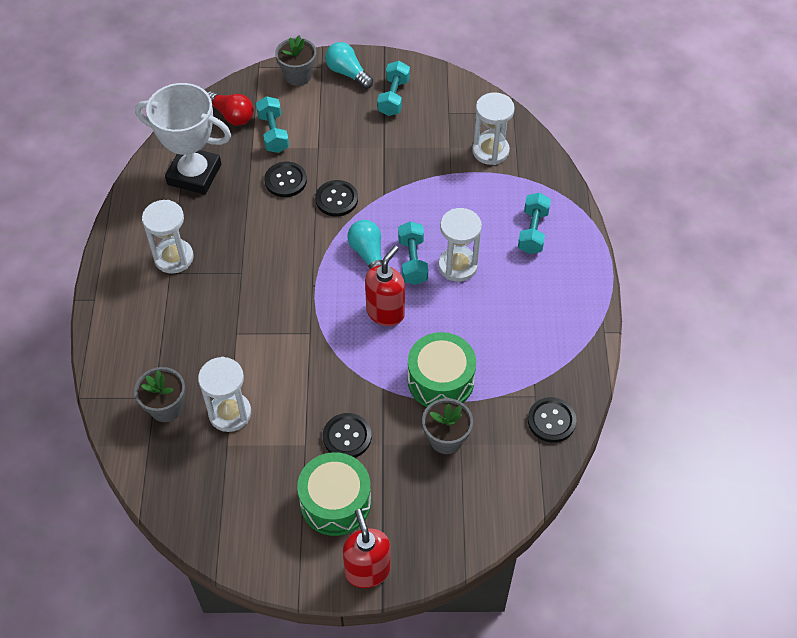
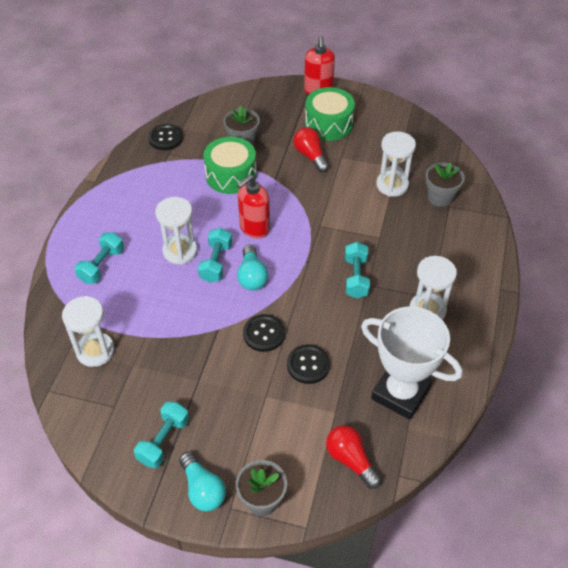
camera: 165 degrees left, 5 degrees down
(273, 133) = (308, 424): turquoise dumbbell -> turquoise dumbbell (356, 278)
(347, 437) = (310, 156): black button -> red light bulb

